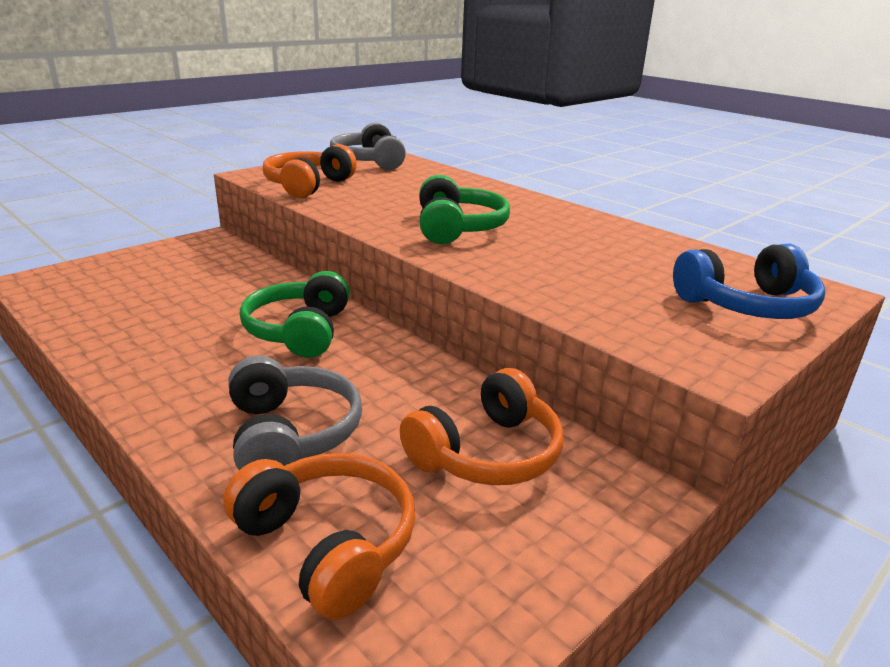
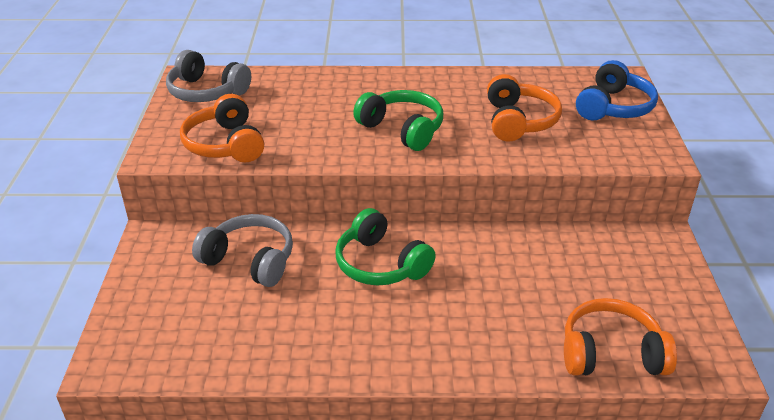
camera: 45 degrees left, 10 degrees up
(291, 434) = (502, 323): grey headphones -> grey headphones (250, 260)
(487, 453) = (589, 264): orange headphones -> orange headphones (519, 121)

